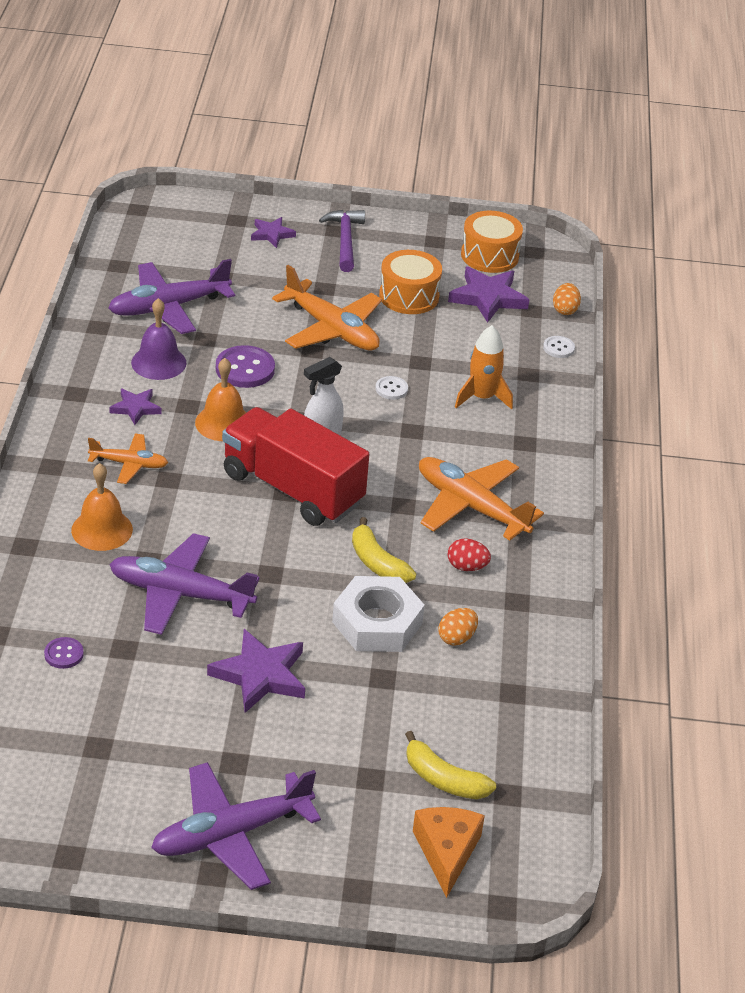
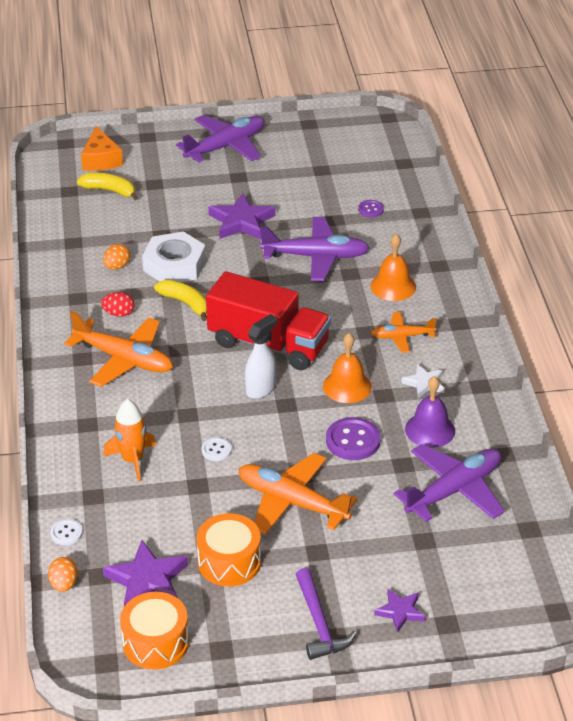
camera: 170 degrees right, 0 degrees up
(135, 408) = (424, 383): purple star -> white star

